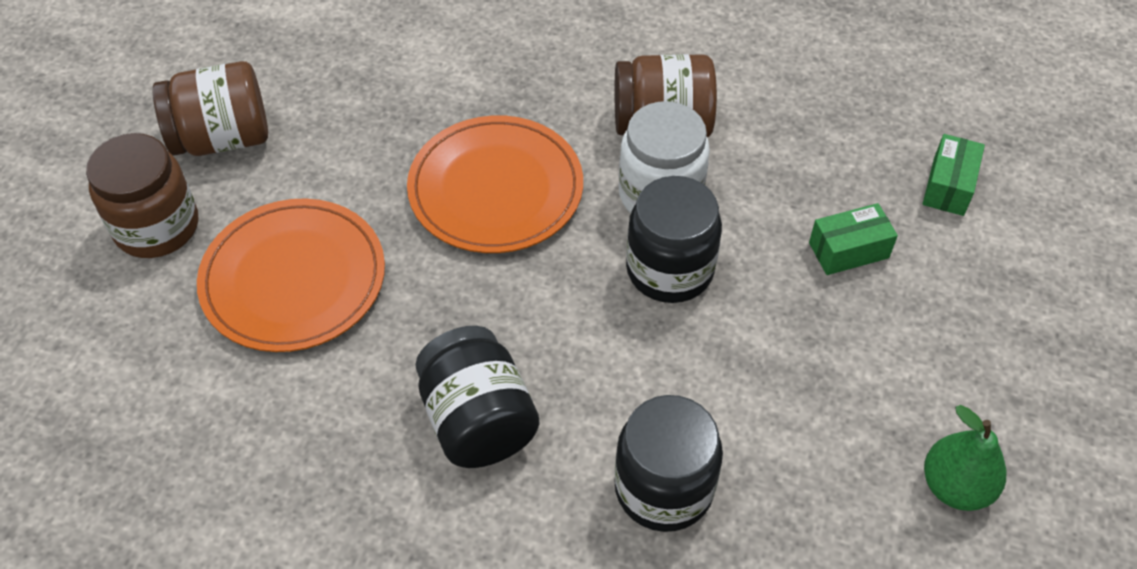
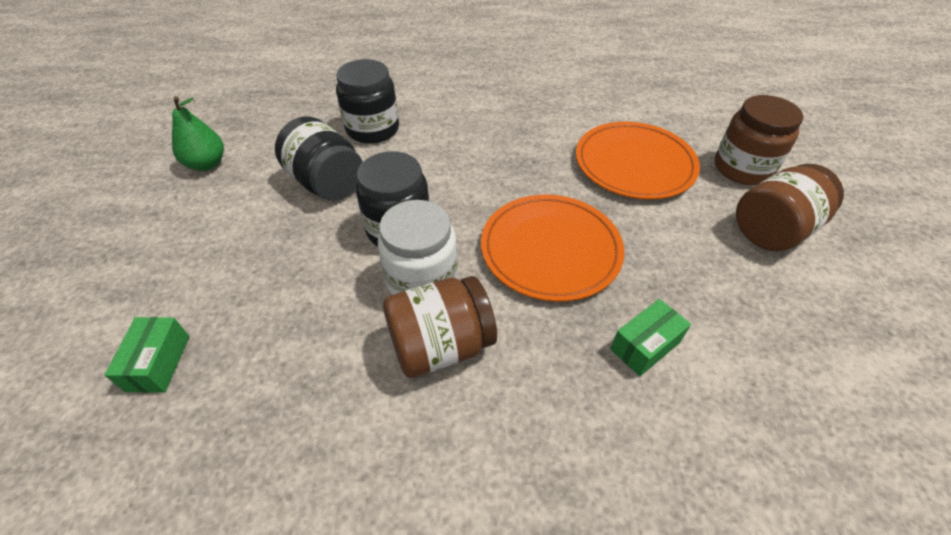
camera: 160 degrees right, 5 degrees down
(478, 420) = (482, 131): black jar -> black jar (327, 183)
(848, 250) = (261, 278): green box -> green box (645, 346)

